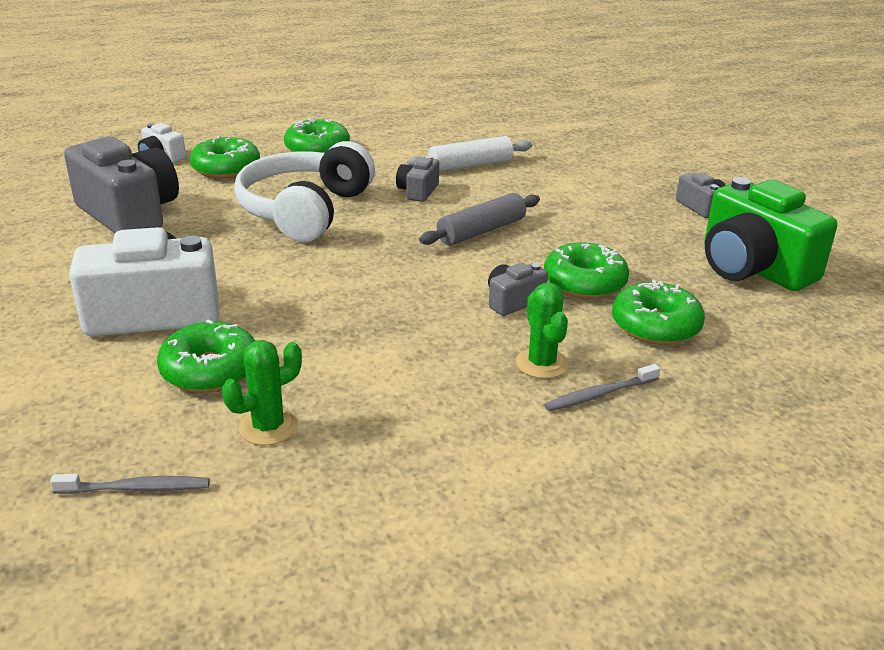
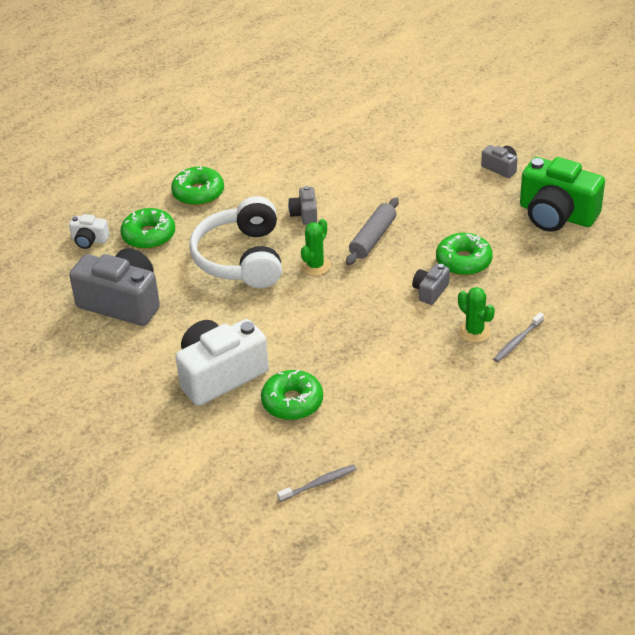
camera: 20 degrees left, 10 degrees up
(268, 427) = (356, 425): green cactus -> green cactus (315, 265)
(470, 165) = (322, 175): white rolling pin -> none
(655, 326) = (522, 281): green donut -> none

